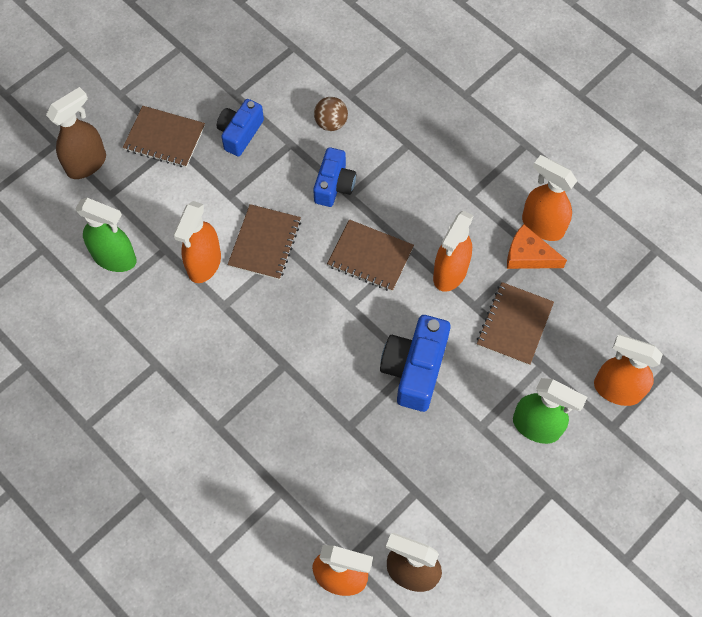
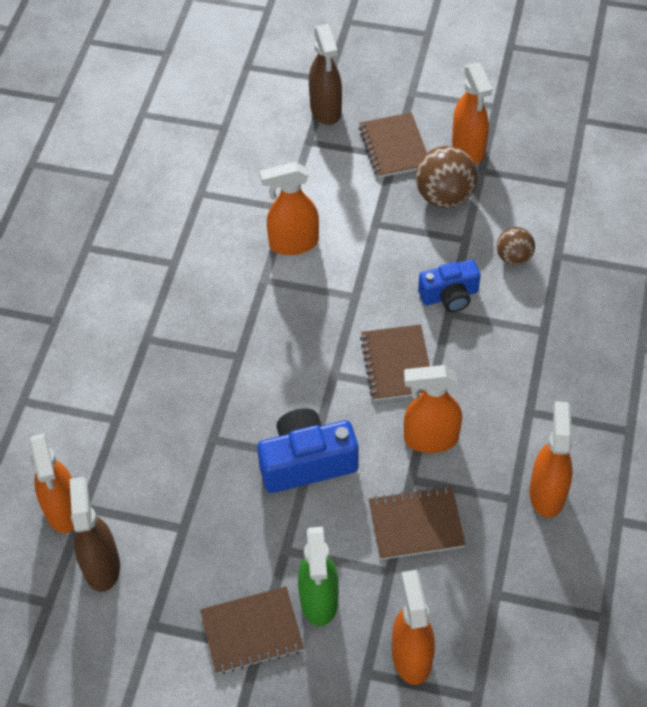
camera: 60 degrees right, 10 degrees down
(87, 164) = (326, 110): brown spray bottle -> brown spray bottle turned 60 degrees clockwise
(115, 258) = (252, 179): green spray bottle -> none
(207, 90) = (468, 148): none -> orange spray bottle
(240, 133) = (444, 196): blue camera -> brown ball
(265, 243) = (348, 276): brown notebook -> brown notebook (252, 631)
(528, 255) = (503, 498): orange cheese -> none

